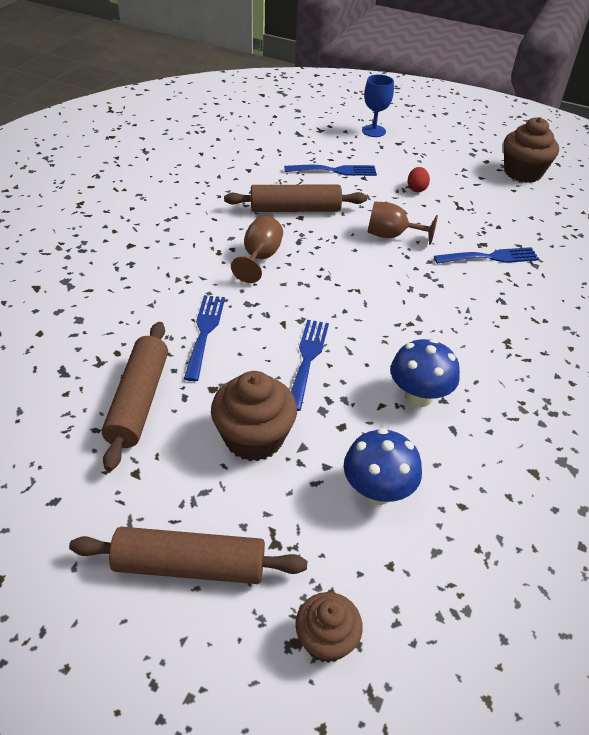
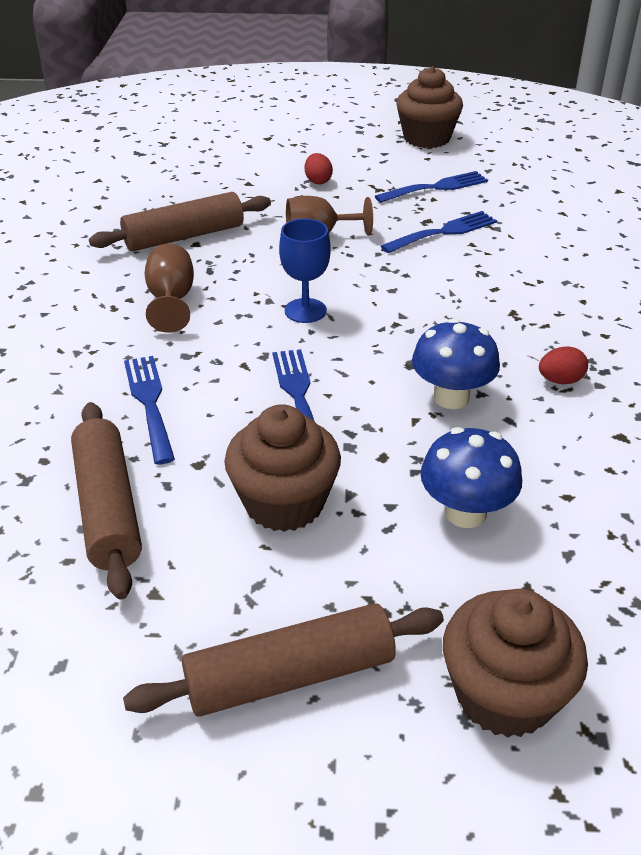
camera: 20 degrees left, 5 degrees down
(326, 639) = (504, 694): brown cupcake -> brown cupcake, size x1.58
(335, 170) = (208, 183): blue fork -> blue fork (436, 187)
(373, 131) = (230, 131): blue goblet -> blue goblet (305, 311)
(512, 409) = (560, 380): none -> red egg

